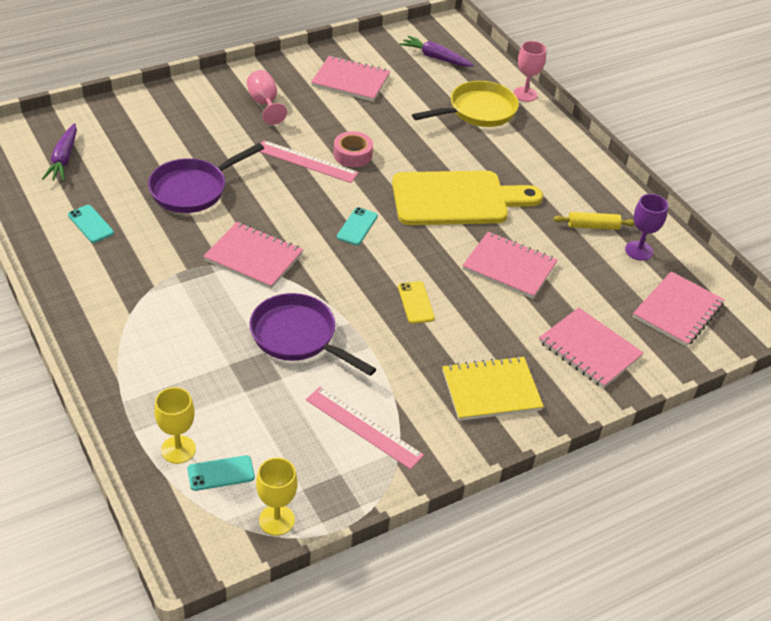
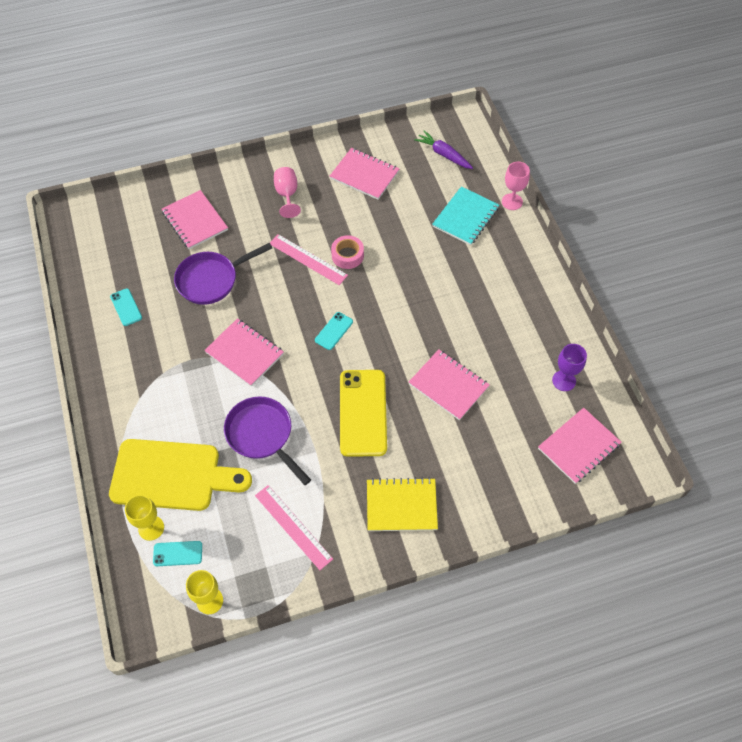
camera: 15 degrees right, 15 degrees up
(64, 159) = (117, 239): purple carrot -> none
(416, 302) = (363, 413): yellow phone -> yellow phone, size x2.13
(457, 199) = (423, 311): yellow cutting board -> yellow cutting board (172, 475)
(478, 111) = (465, 217): yellow pan -> turquoise notebook
(589, 349) = (492, 476): pink notebook -> pink notebook (195, 221)
(593, 226) = (531, 351): yellow rolling pin -> none

